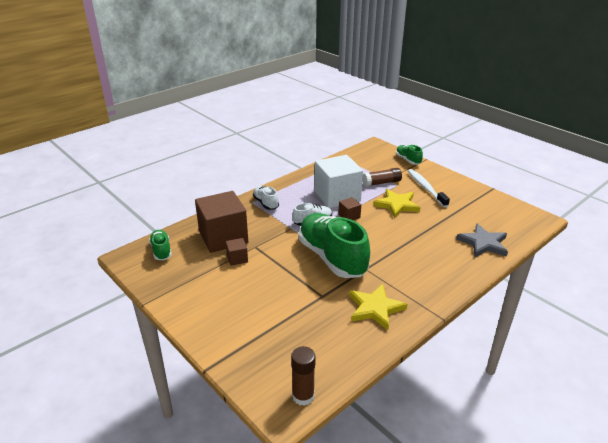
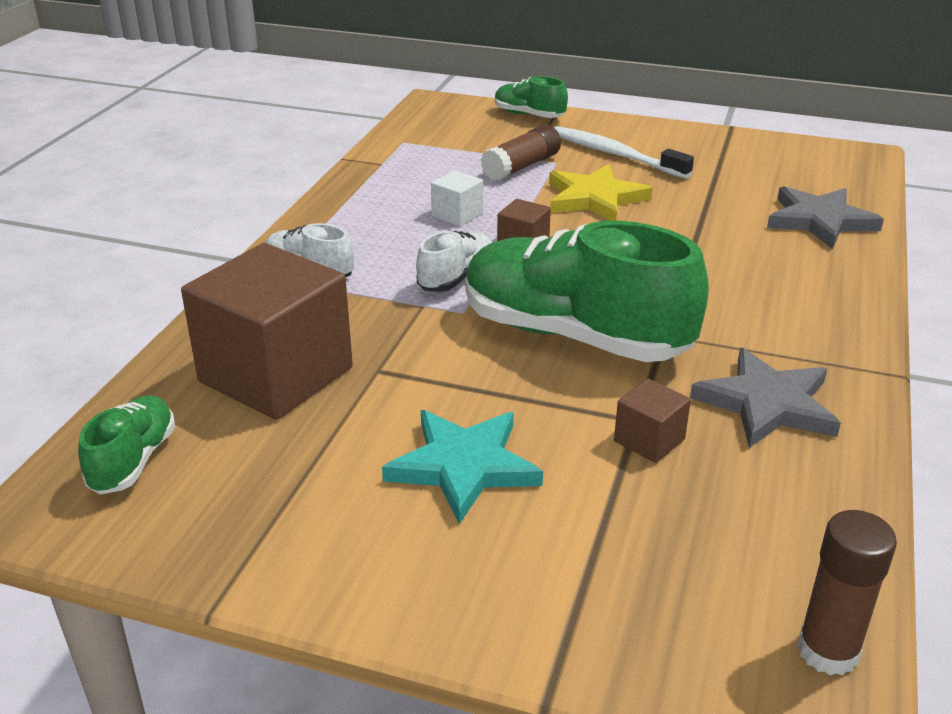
camera: 30 degrees left, 0 degrees up
(161, 251) = (133, 460): green shoe -> green shoe turned 60 degrees clockwise
(237, 258) = (360, 410): brown cube -> brown cube (649, 440)
(250, 289) = (463, 466): none -> turquoise star
(337, 196) = (457, 214): white cube -> white cube, size x0.43
(375, 308) = (767, 404): yellow star -> grey star

